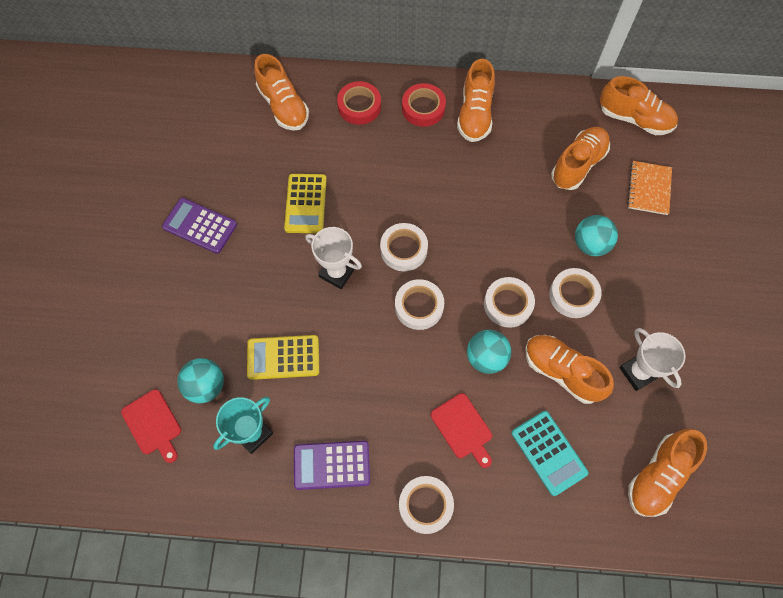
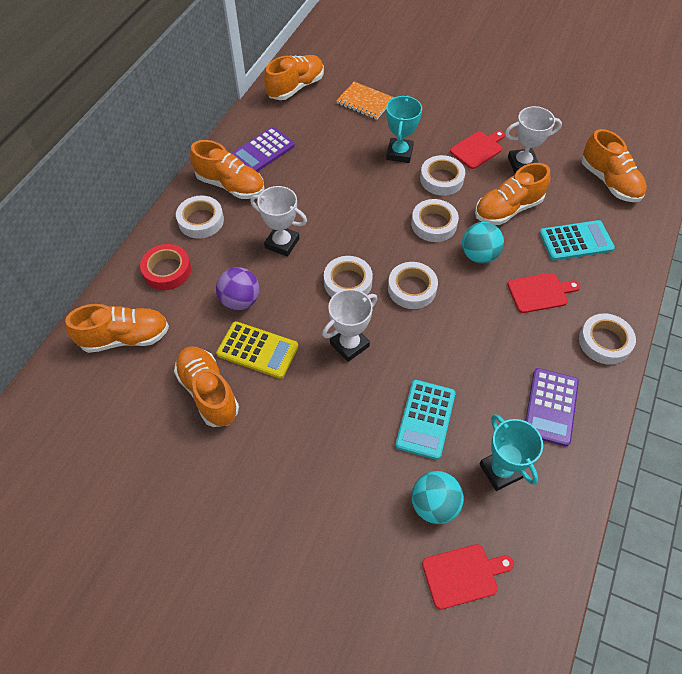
camera: 70 degrees left, 10 degrees down
(200, 226) = (234, 463): purple calculator -> purple calculator (262, 151)
(283, 357) = (425, 419): yellow calculator -> turquoise calculator
(350, 172) = (240, 301): none -> purple ball
(423, 108) = (201, 220): red tape -> white tape
(425, 180) = (282, 243): none -> white trophy
(578, 165) = (321, 135): orange shoe -> orange shoe (208, 392)
(590, 244) = (399, 153): turquoise ball -> turquoise trophy
(637, 320) = (478, 149): none -> red cutting board

